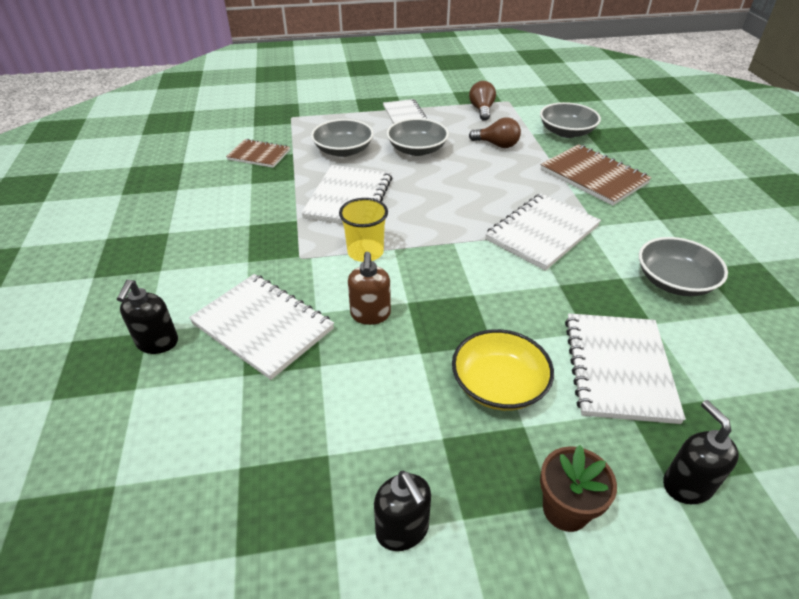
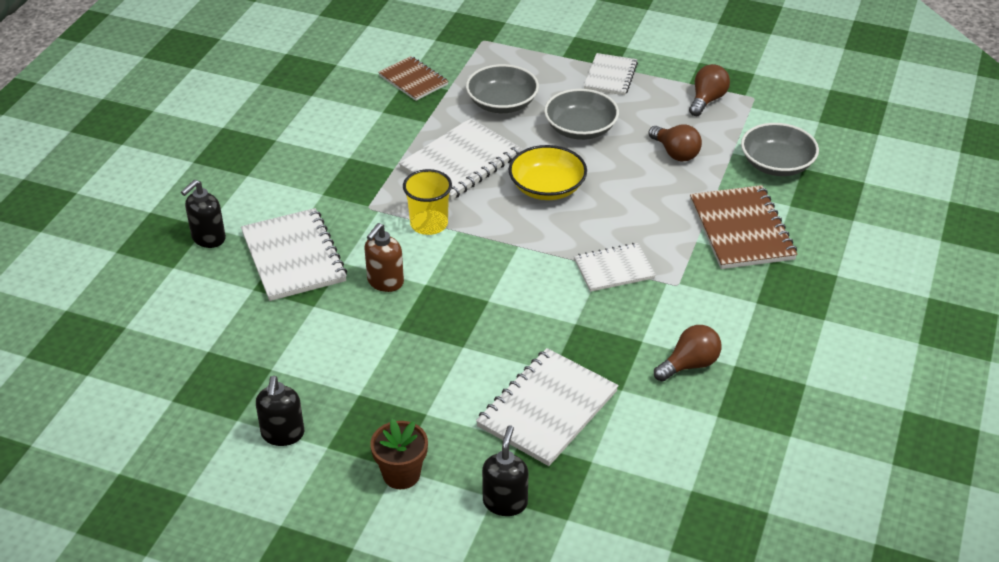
camera: 30 degrees right, 0 degrees up
(499, 385) = (436, 378): yellow bowl -> yellow bowl (547, 187)
(542, 233) = (614, 269): white notebook -> white notebook, size x0.62
(674, 281) = (689, 364): grey bowl -> brown light bulb

